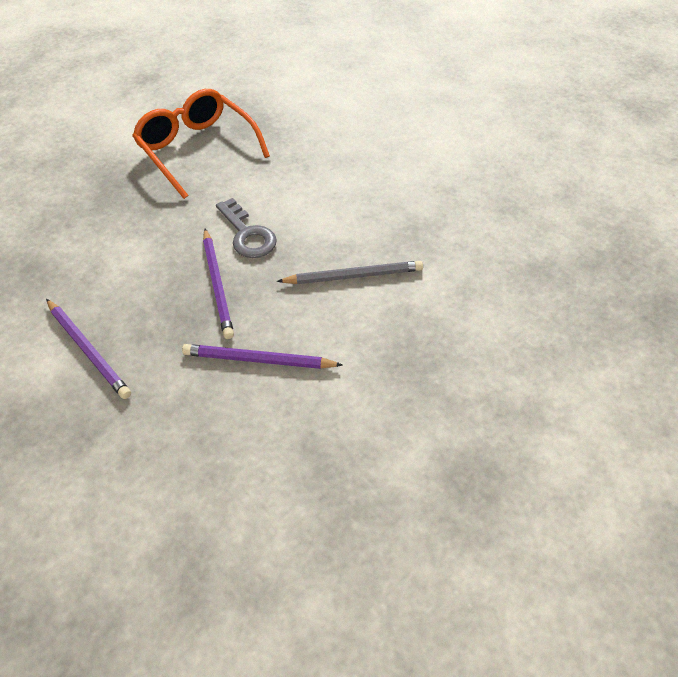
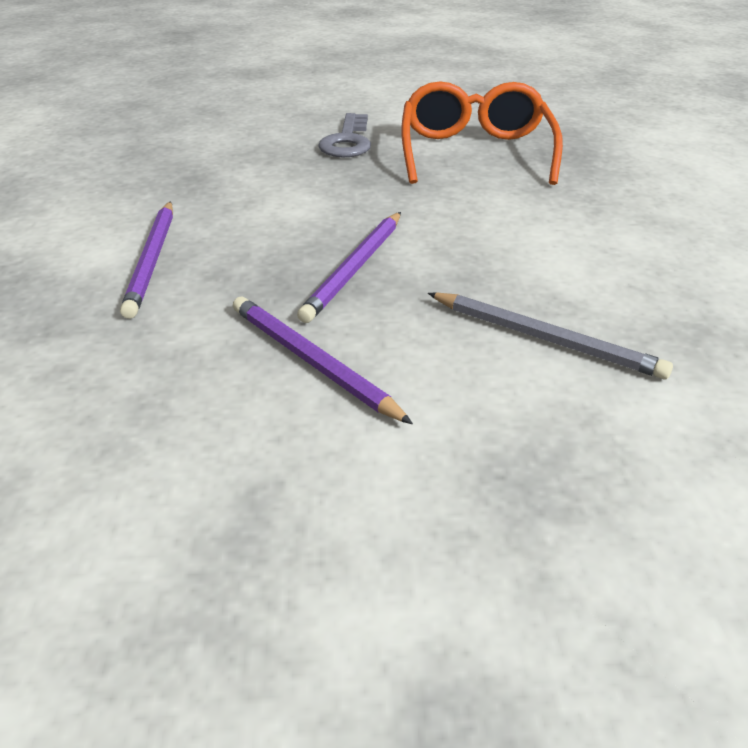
camera: 40 degrees right, 15 degrees down
(247, 234) = (447, 240): grey key -> grey key (347, 141)

